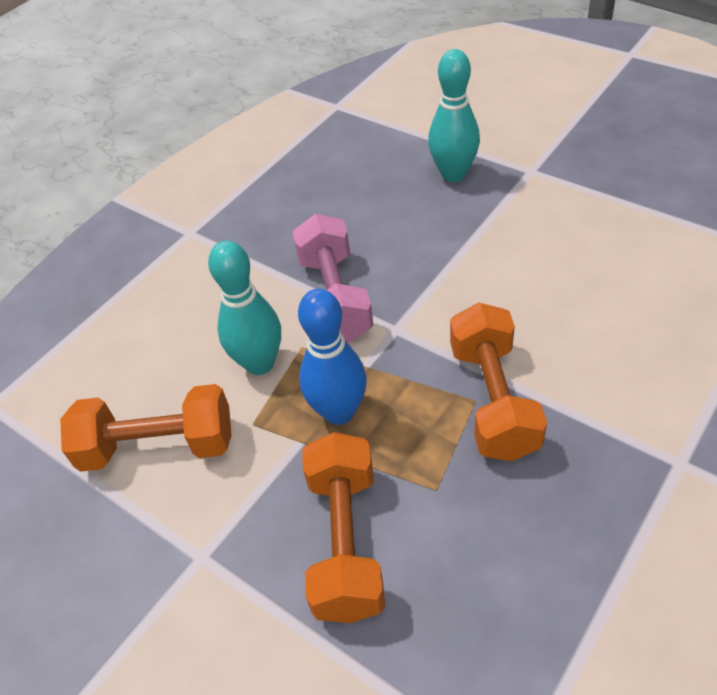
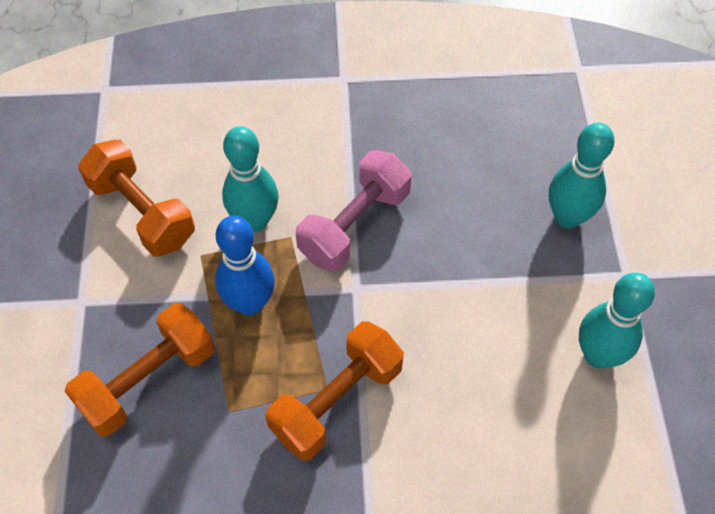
camera: 45 degrees right, 10 degrees up
(585, 218) = (598, 355): none -> turquoise bowling pin

